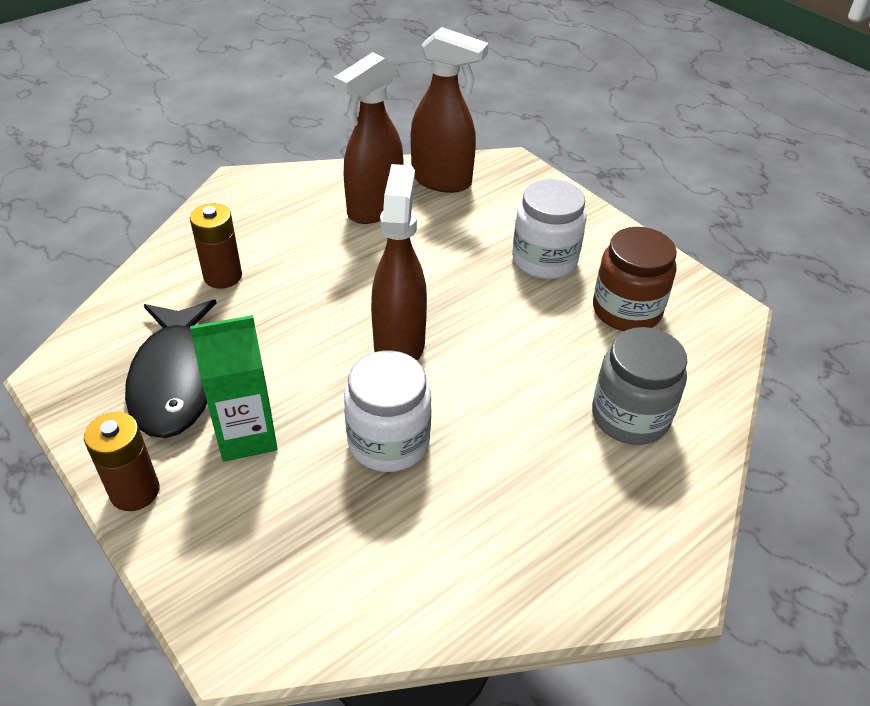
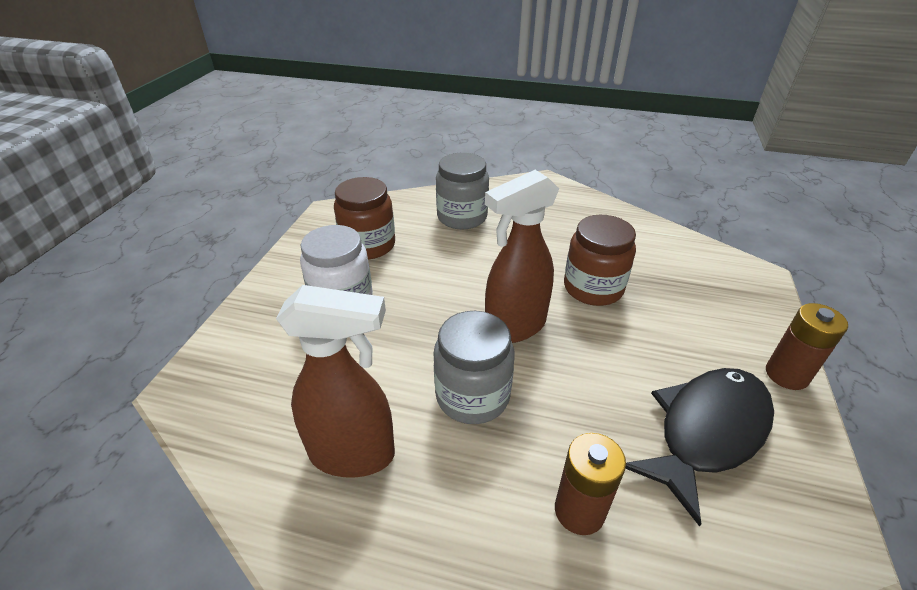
camera: 125 degrees left, 5 degrees down
(246, 435) = (679, 352): green carton -> none
(357, 279) = (472, 396): none -> grey jar
(388, 442) = (593, 288): white jar -> brown jar
(442, 181) = (255, 427): brown spray bottle -> none

